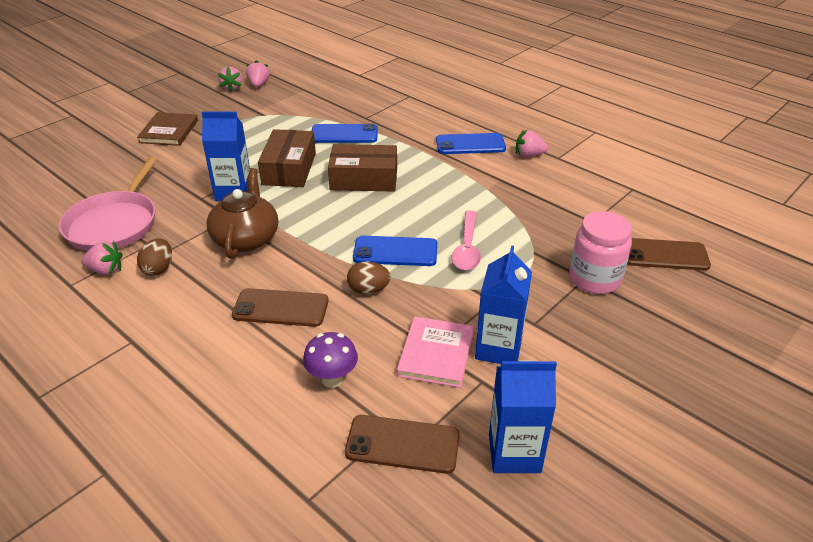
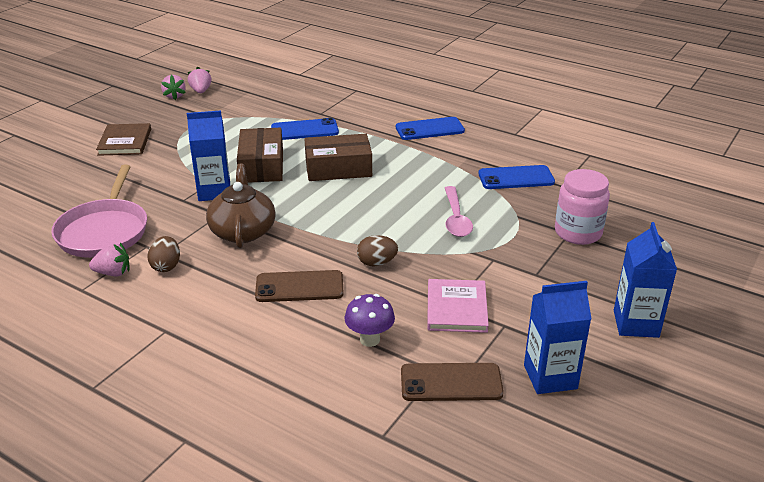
camera: 10 degrees left, 5 degrees down
(395, 252) = (390, 228): blue phone -> blue phone (516, 178)
(498, 348) = (511, 297): blue carton -> blue carton (636, 324)
(528, 155) = (487, 134): pink strawberry -> none
(664, 255) = (632, 207): brown phone -> none

